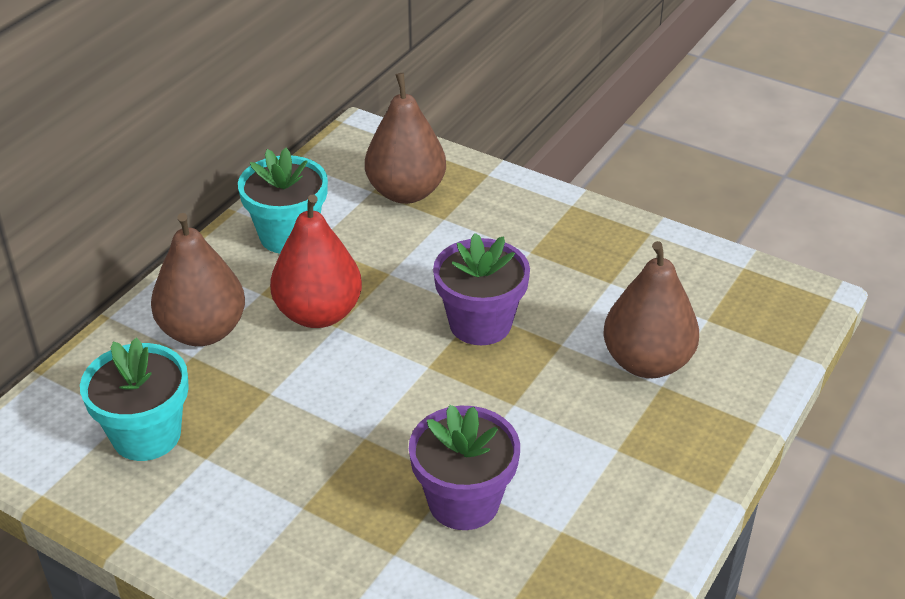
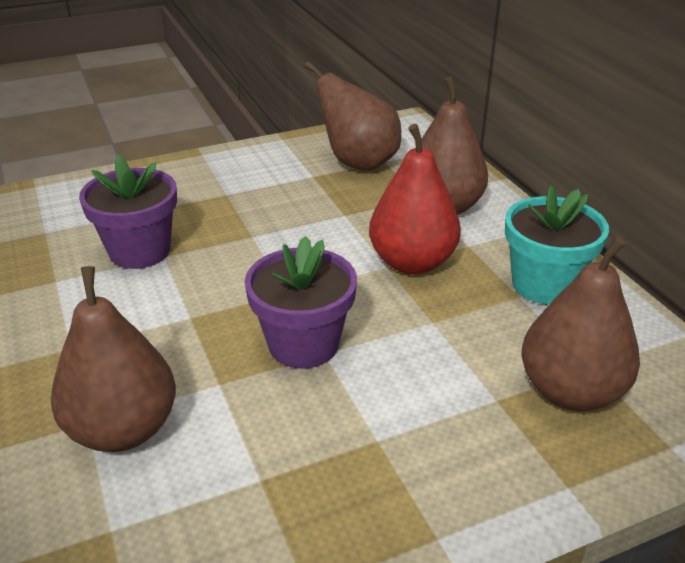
camera: 125 degrees right, 5 degrees down
(146, 435) = (358, 163): turquoise flower pot -> brown pear

